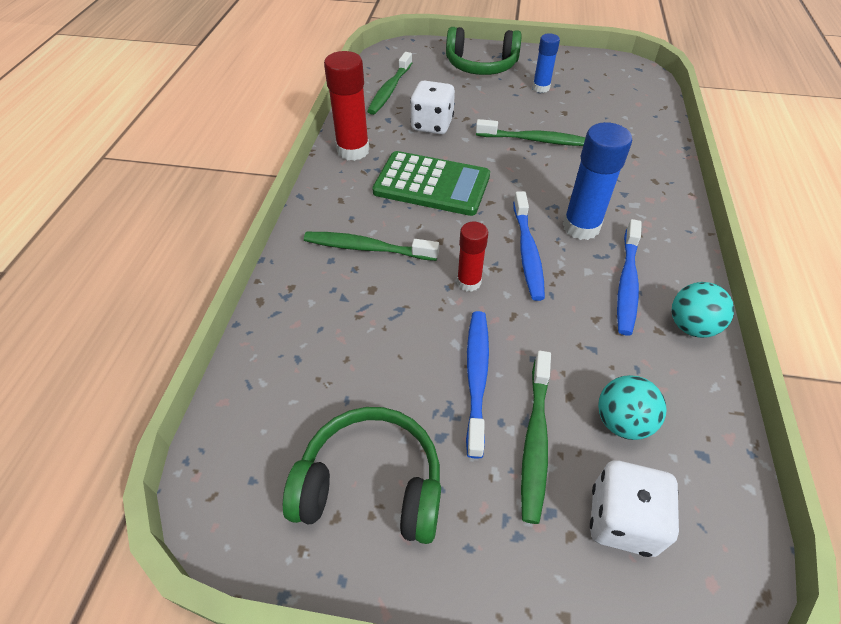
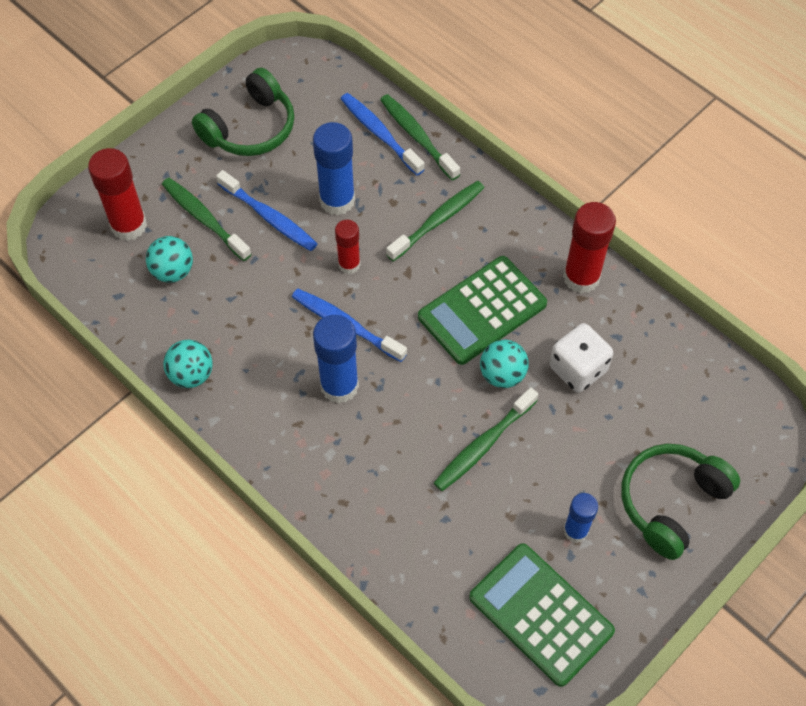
camera: 125 degrees right, 10 degrees up
(390, 90) = (677, 371): green toothbrush -> green toothbrush (417, 137)
(406, 332) = (337, 200): none -> blue glue stick
(474, 153) = (502, 375): none -> turquoise ball
(603, 82) = (540, 614): none -> green calculator
(622, 520) = (129, 225): white dice -> red glue stick
(627, 283) = (260, 368): blue toothbrush -> blue toothbrush (380, 134)

